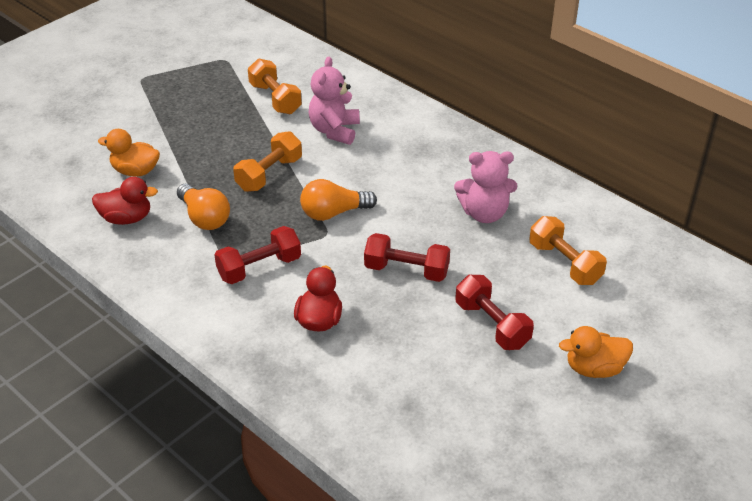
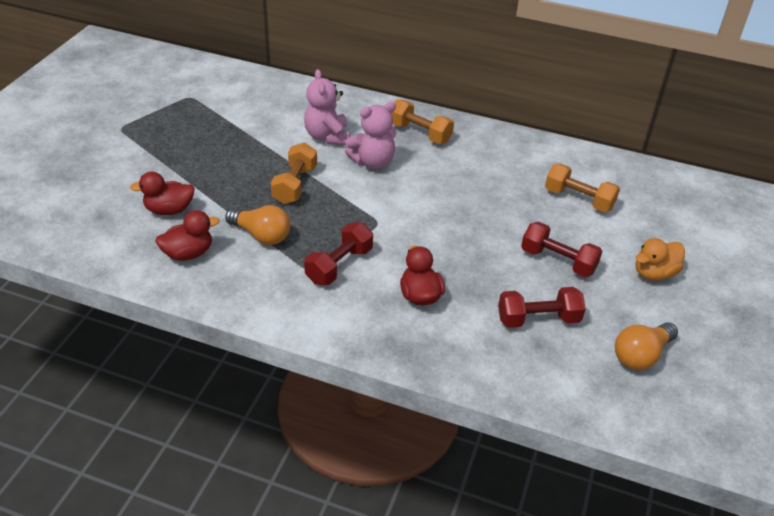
camera: 25 degrees left, 0 degrees up
(135, 171) = (169, 210): orange duck -> red duck
(275, 99) = (258, 121): orange dumbbell -> orange dumbbell (420, 133)
(334, 213) = (372, 204): orange light bulb -> orange light bulb (641, 355)
(406, 270) = (463, 236): red dumbbell -> red dumbbell (538, 319)
(484, 213) = (493, 176): pink teddy bear -> pink teddy bear (373, 162)

